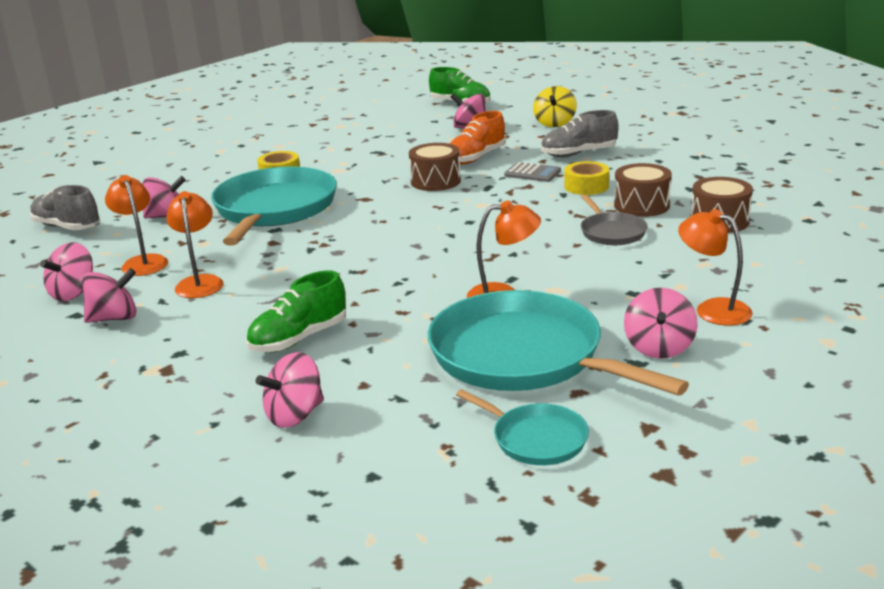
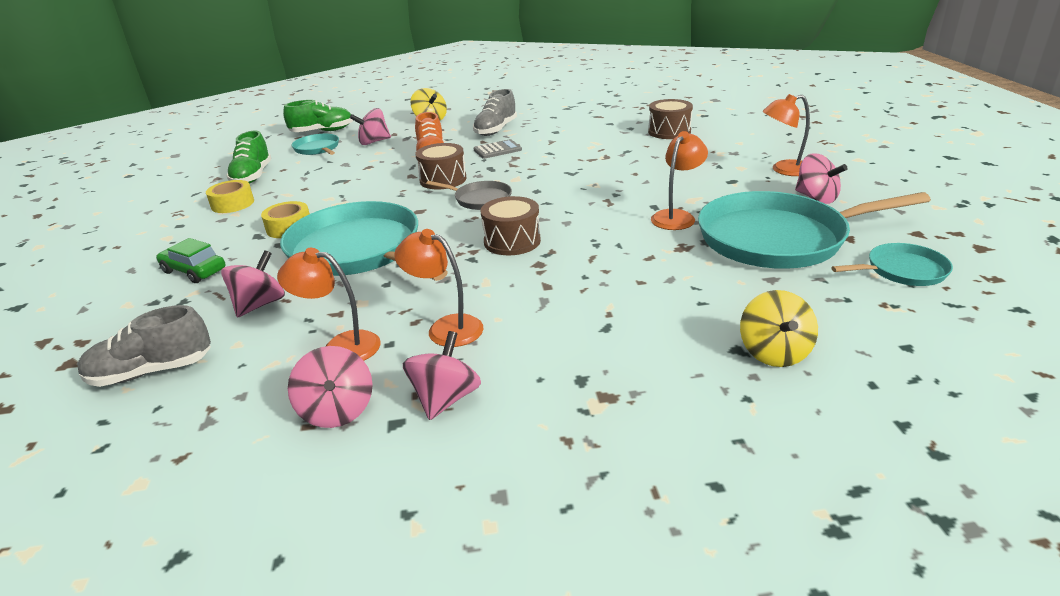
camera: 50 degrees left, 5 degrees up
(187, 179) = (194, 271): none -> green car
(295, 415) = (774, 352): pink spinning top -> yellow spinning top
(299, 339) = (637, 312): green shoe -> green shoe (252, 176)
(424, 118) = (317, 149): none -> turquoise pan
(586, 186) = (551, 144): yellow tape -> yellow tape (232, 204)
(611, 232) = (634, 159): grey pan -> grey pan (480, 199)
(641, 205) = (610, 140): brown drum -> brown drum (512, 241)

